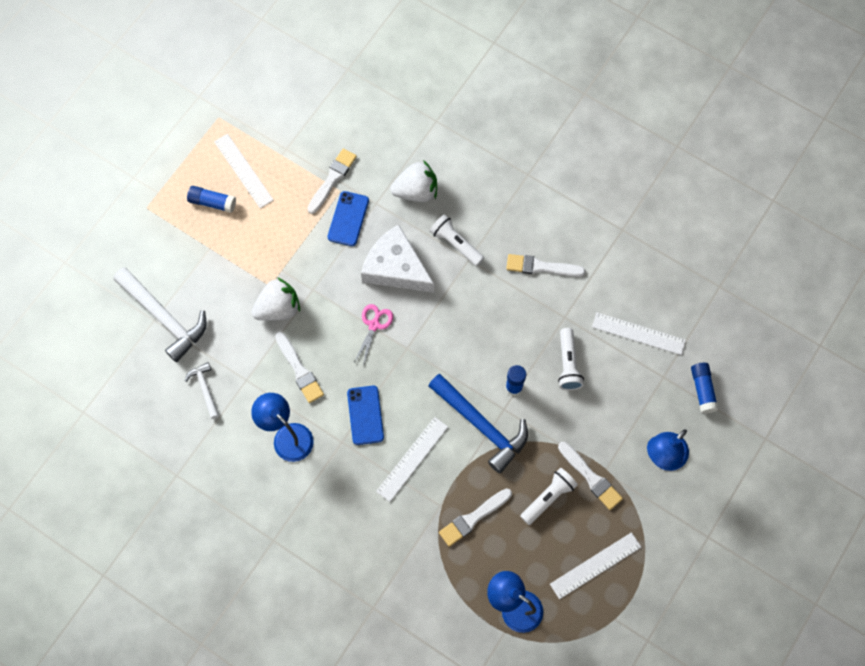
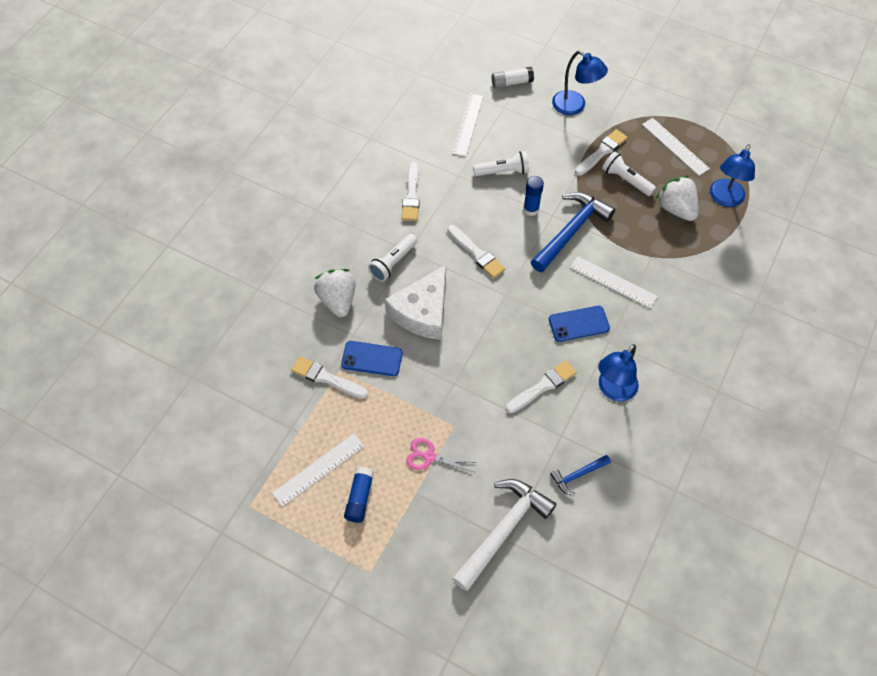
camera: 95 degrees left, 10 degrees down
(205, 389) = (578, 475): white hammer -> blue hammer
(278, 308) = (478, 414): white strawberry -> white strawberry (675, 209)
(374, 325) = (486, 325): pink scissors -> pink scissors (429, 456)
(473, 518) = (656, 232): white brush -> white brush (476, 253)
(702, 390) = (511, 83): blue glue stick -> white glue stick

